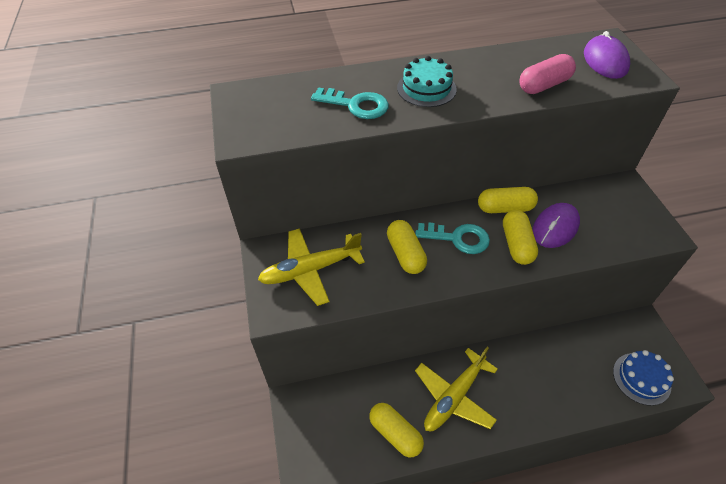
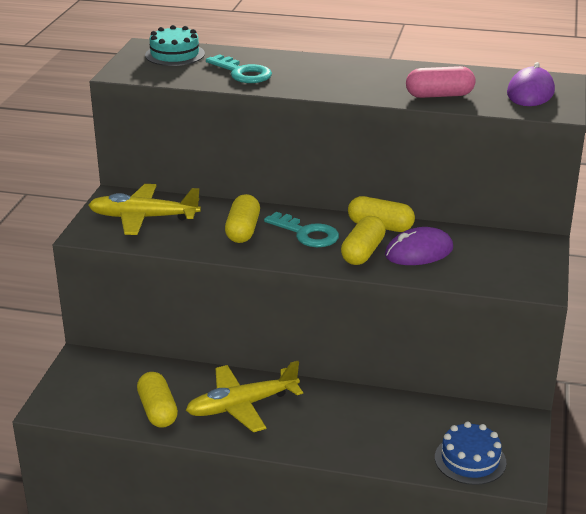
camera: 25 degrees right, 20 degrees down
(426, 88) = (320, 75): turquoise cake -> turquoise cake (175, 54)

